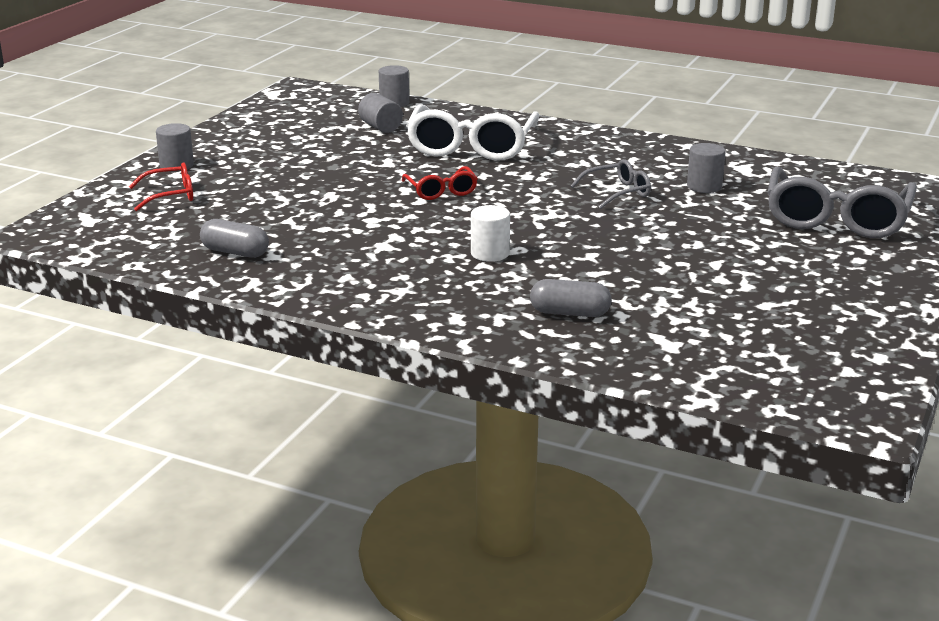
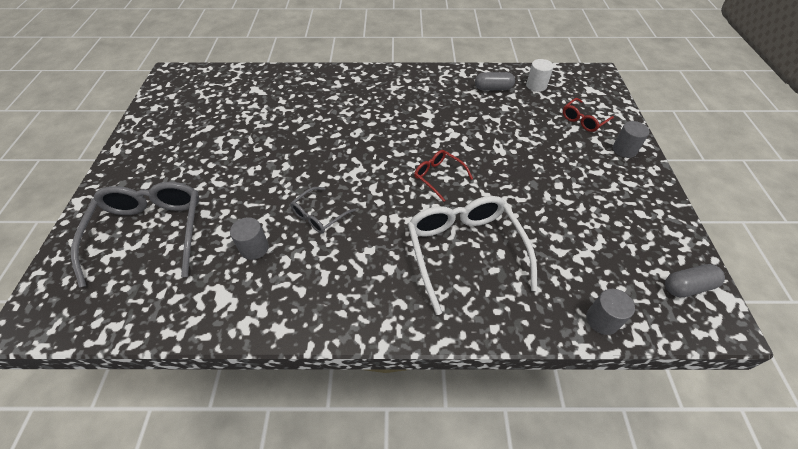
camera: 155 degrees right, 25 degrees up
(380, 127) = (562, 259): grey cylinder -> none
(490, 253) = (368, 124): white cylinder -> white cylinder (536, 86)
(569, 313) = (306, 94): grey capsule -> grey capsule (687, 286)

